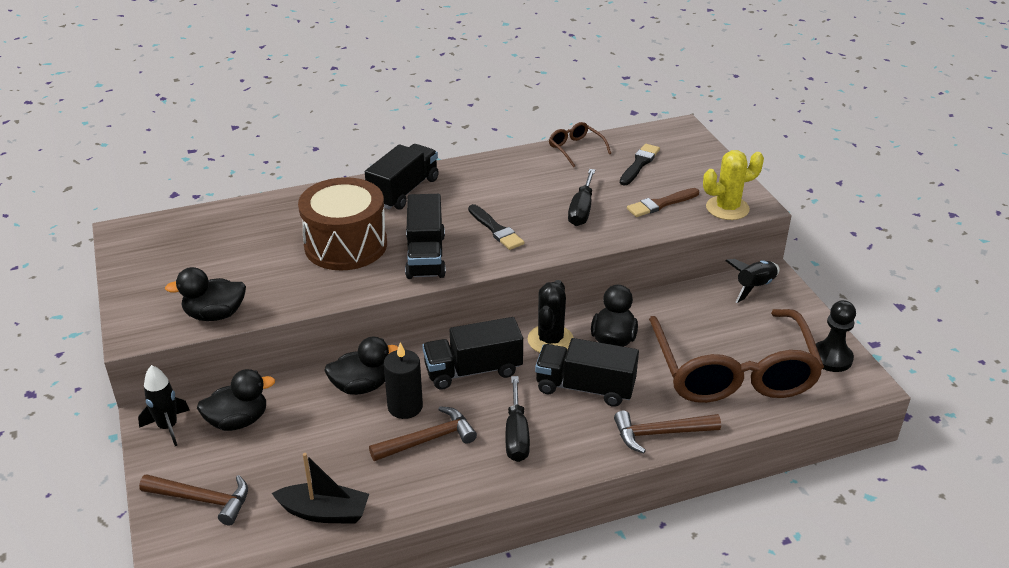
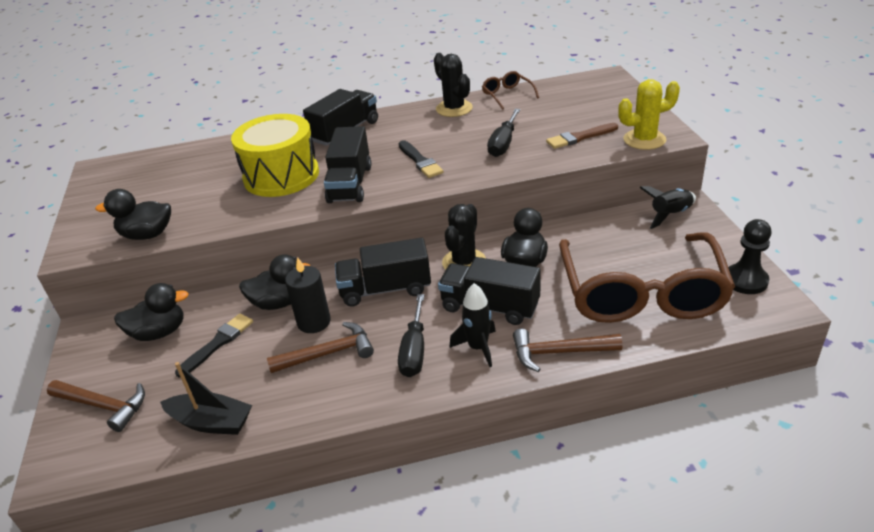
camera: 10 degrees right, 0 degrees up
(168, 427) = (96, 337): black rocket -> black rocket (478, 348)
(346, 245) = (281, 176): brown drum -> yellow drum
(520, 164) = (454, 108): none -> black cactus
(639, 164) = (564, 105): black brush -> black brush (217, 343)

